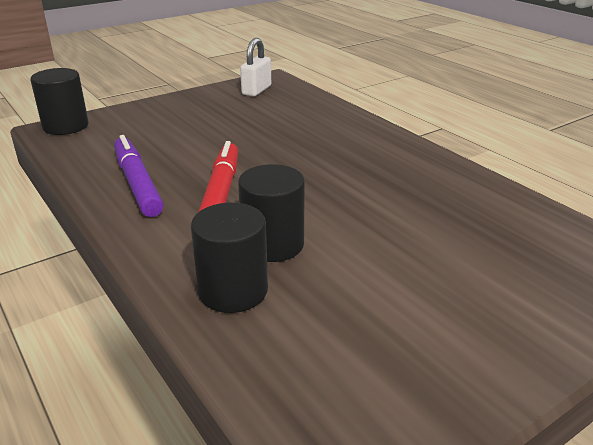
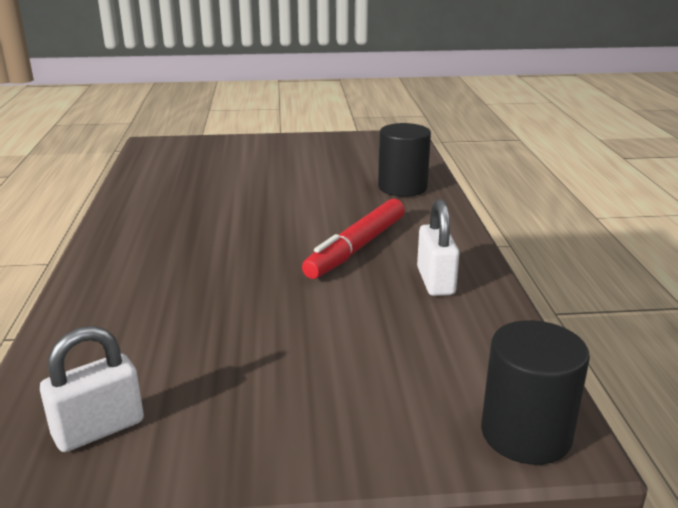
camera: 150 degrees left, 5 degrees down
(138, 183) = (435, 281): purple marker -> white padlock
(273, 244) = (351, 202): black cylinder -> none

